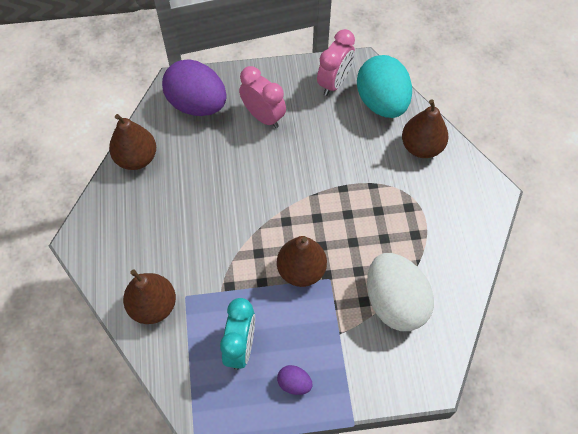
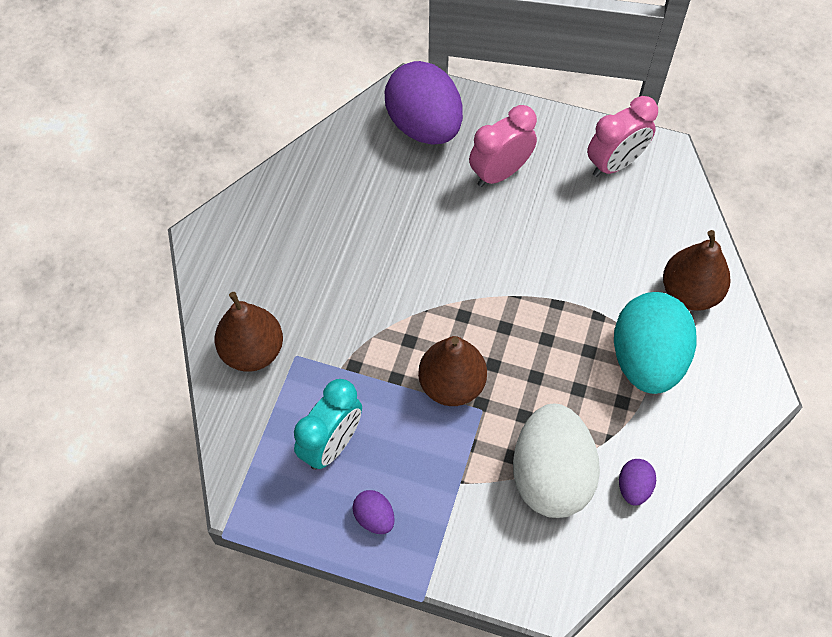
camera: 25 degrees right, 0 degrees up
(136, 158) = (318, 165): brown pear -> none
(263, 117) = (500, 173): pink clock -> pink clock turned 105 degrees counterclockwise
(381, 103) = (665, 214): turquoise egg -> turquoise egg (646, 359)
(449, 287) = (633, 487): none -> purple egg

